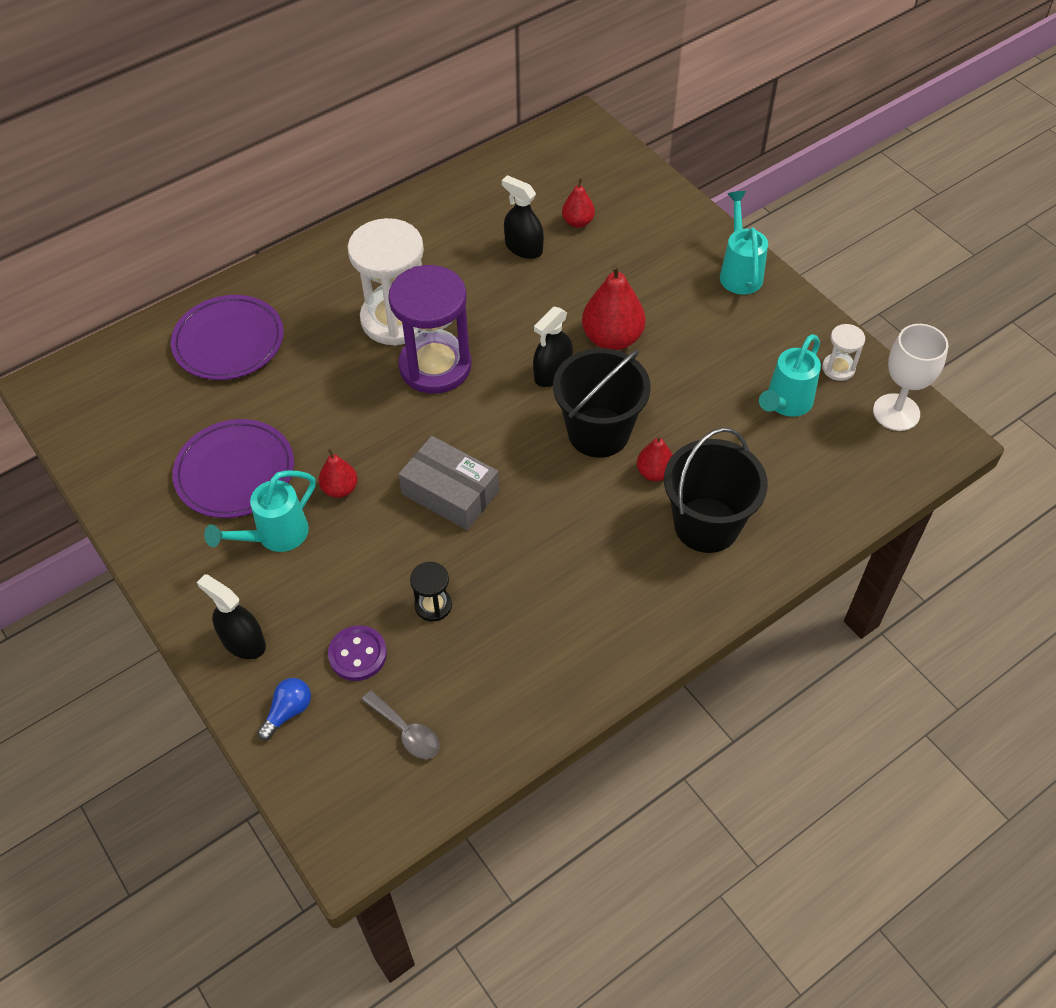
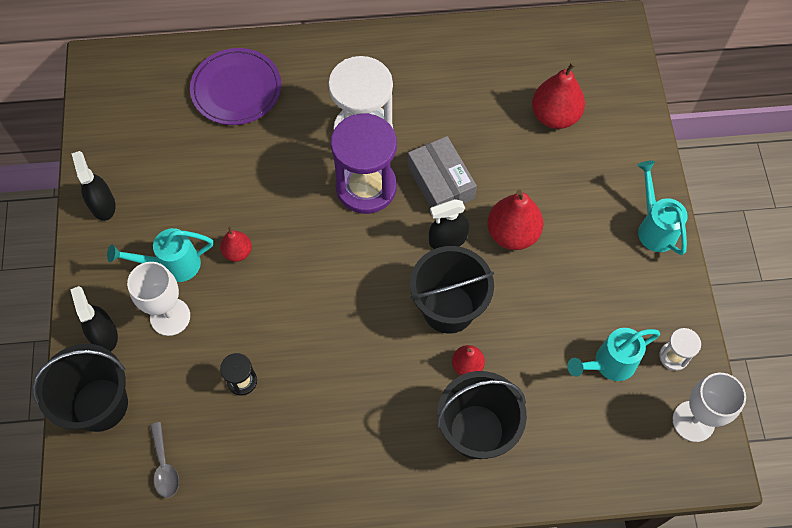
camera: 30 degrees right, 10 degrees up
(235, 472) = (177, 199): purple plate -> none
(288, 711) = (100, 404): blue light bulb -> black bucket
(308, 586) = (170, 317): none -> white goblet
(357, 654) = (169, 389): purple button -> none
(450, 492) = (310, 298): grey box -> grey box (440, 182)
(523, 248) = (497, 118): black spray bottle -> black spray bottle (102, 205)
(578, 222) = (555, 116): red pear -> red pear, size x1.78
(739, 271) = (654, 227): turquoise watering can -> turquoise watering can turned 45 degrees counterclockwise

